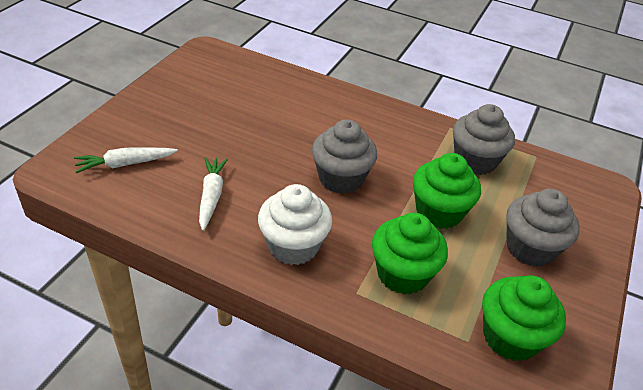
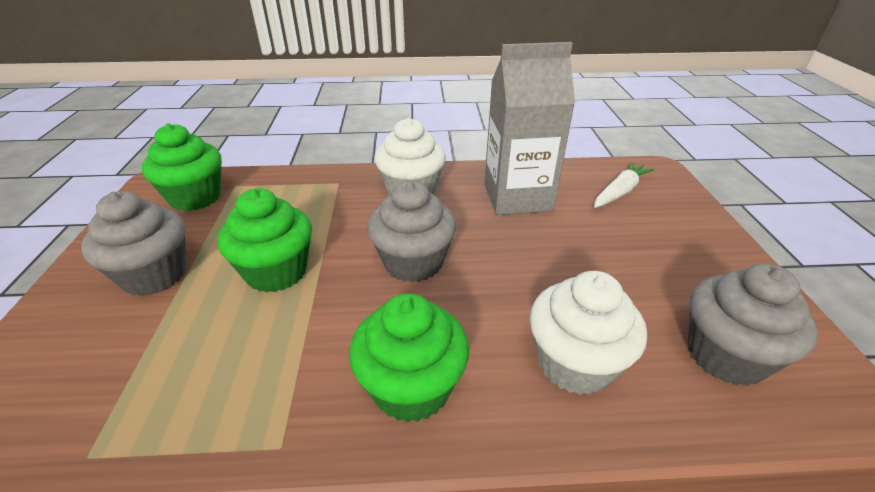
camera: 155 degrees right, 5 degrees down
(211, 196) = (517, 197): white carrot -> grey carton
(300, 99) = (575, 363): none -> white cupcake
(402, 274) = (302, 205): green cupcake -> green cupcake (411, 387)
(475, 161) = (225, 378): grey cupcake -> grey cupcake (725, 355)

